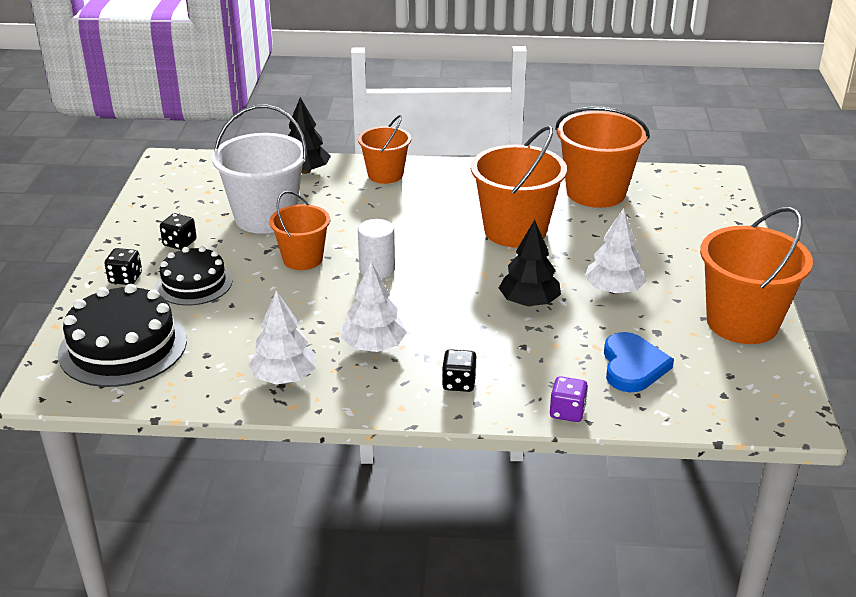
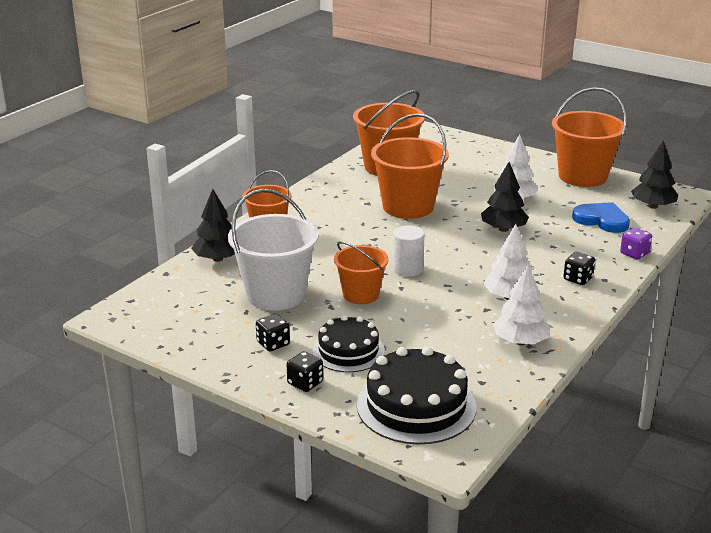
camera: 60 degrees left, 5 degrees down
(723, 398) = (653, 206): none -> black tree

